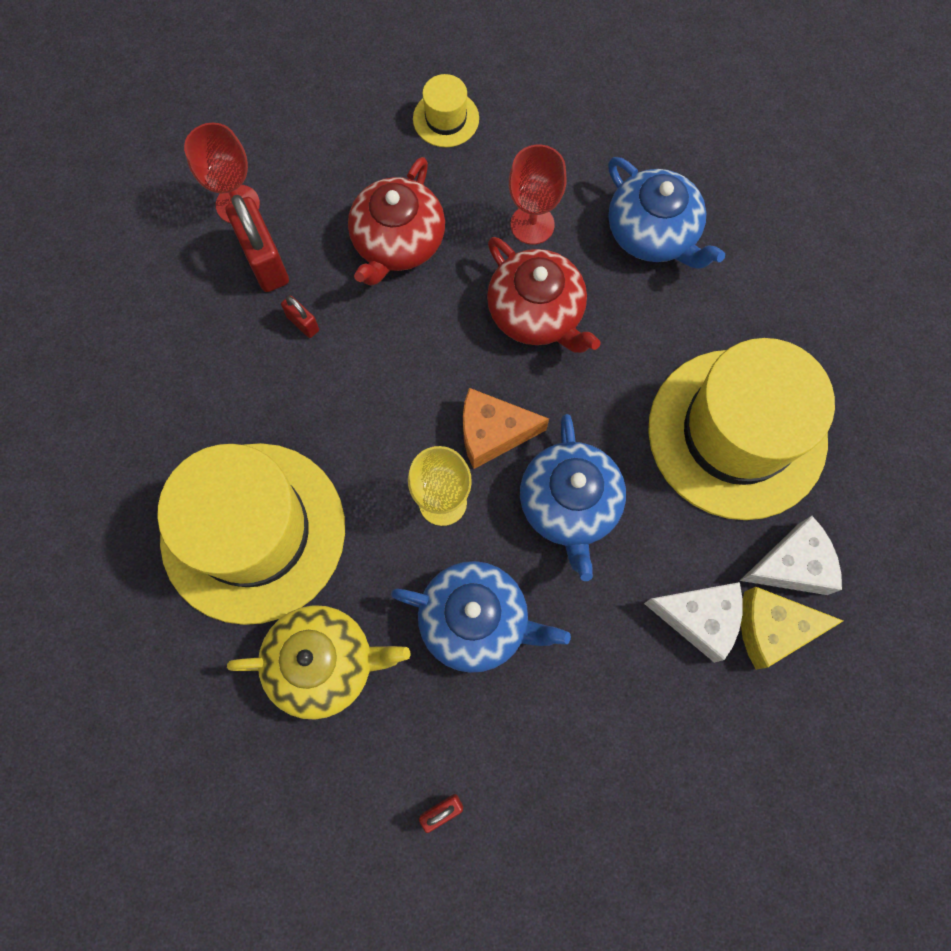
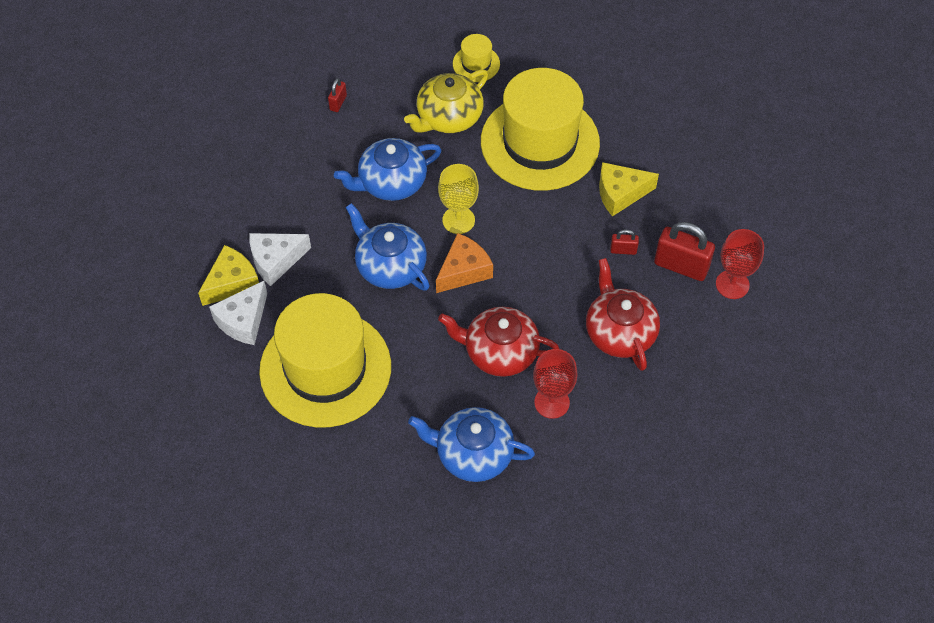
camera: 140 degrees right, 15 degrees down
(235, 391) = (620, 194): none -> yellow cheese
(446, 119) = (672, 430): yellow hat -> yellow hat (476, 64)

